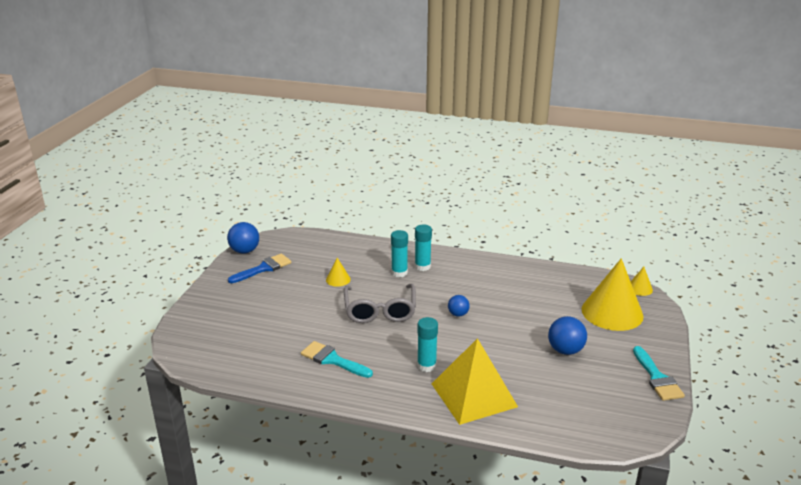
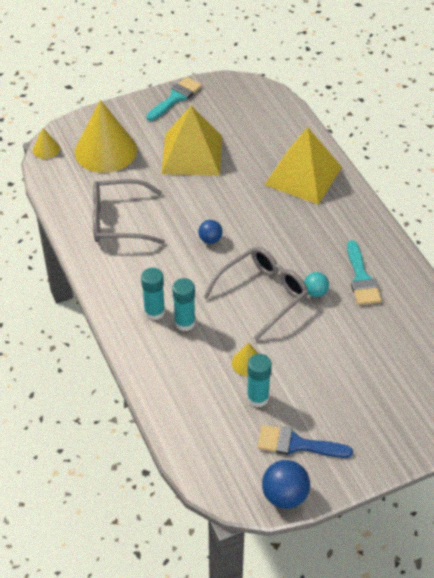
camera: 130 degrees left, 20 degrees up
(351, 332) = (315, 292): none -> turquoise ball
(426, 365) = (301, 219): turquoise glue stick -> turquoise glue stick (257, 398)
(523, 287) = (118, 220): none -> grey glasses
(565, 350) = (192, 154): blue ball -> yellow pyramid

